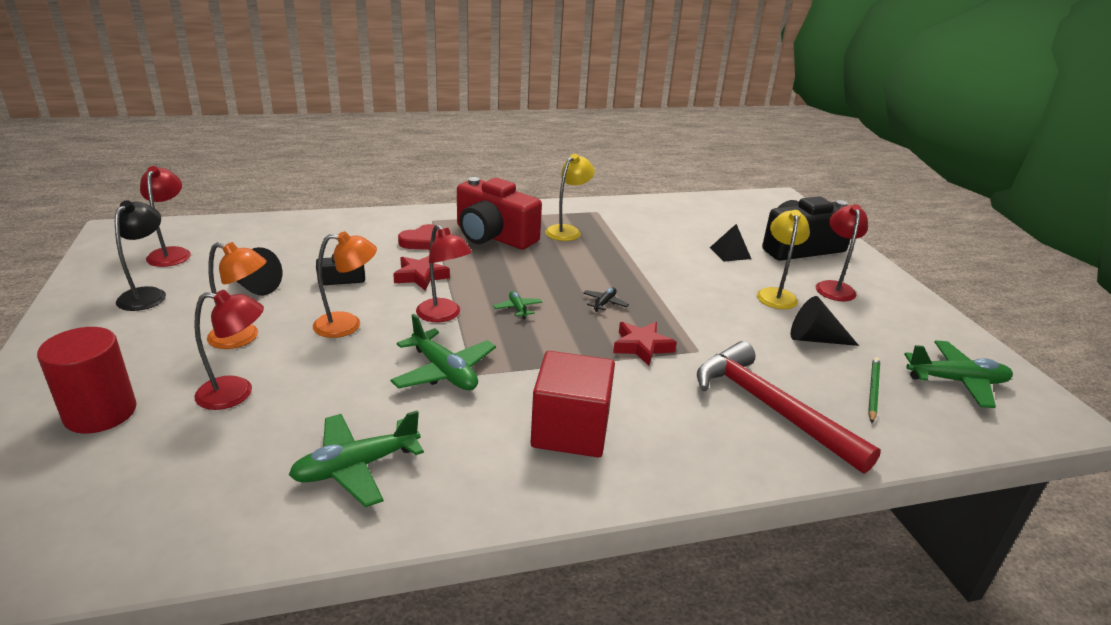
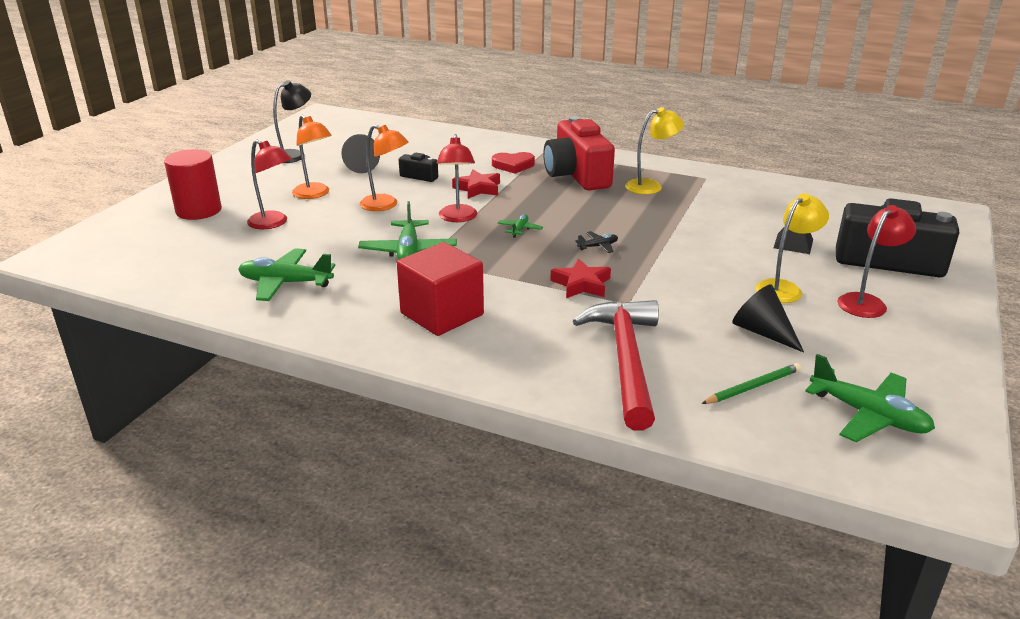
camera: 40 degrees right, 0 degrees up
(171, 253) = (336, 134): red lamp -> none

